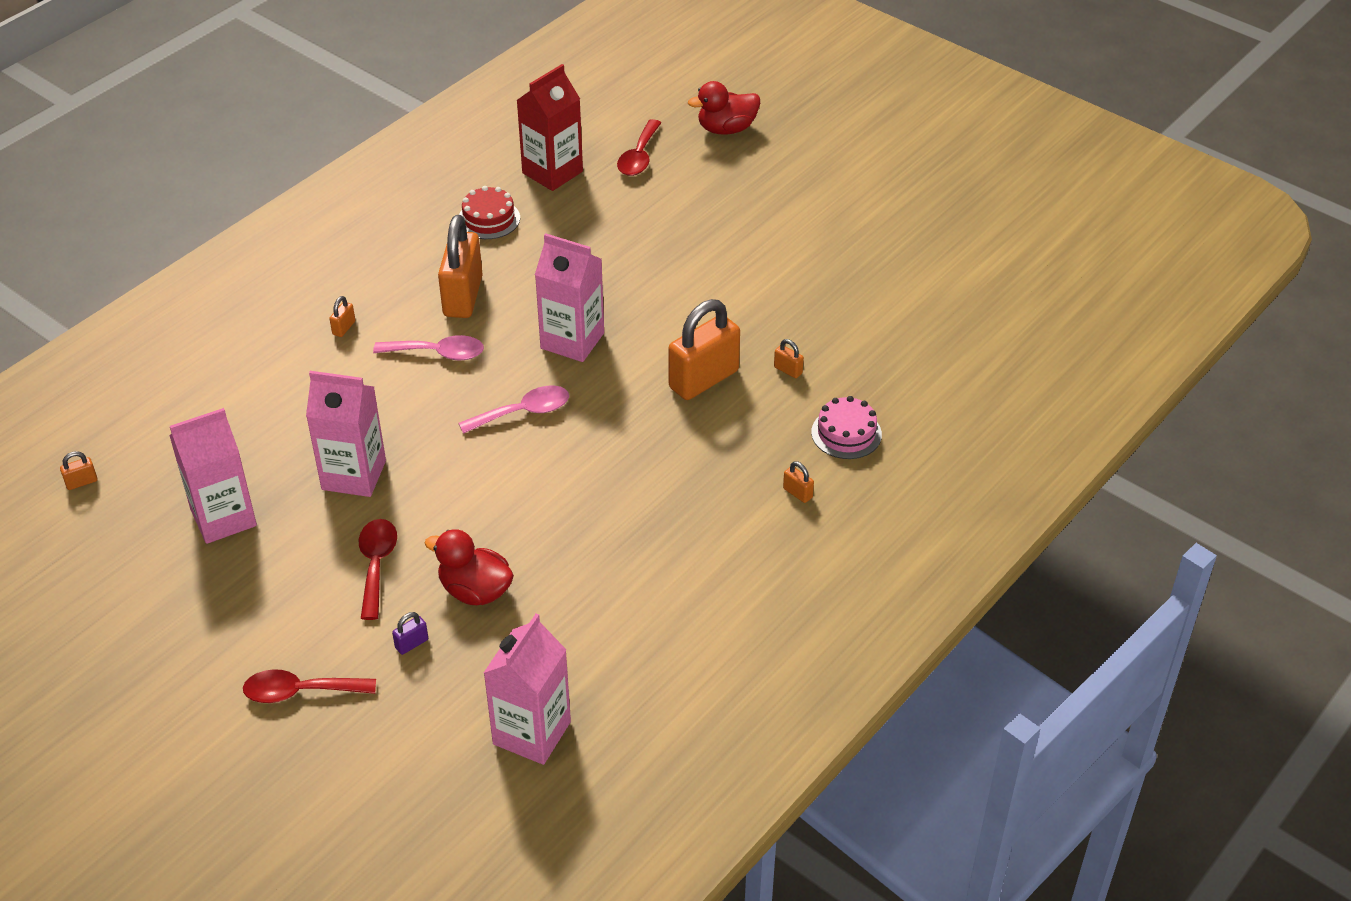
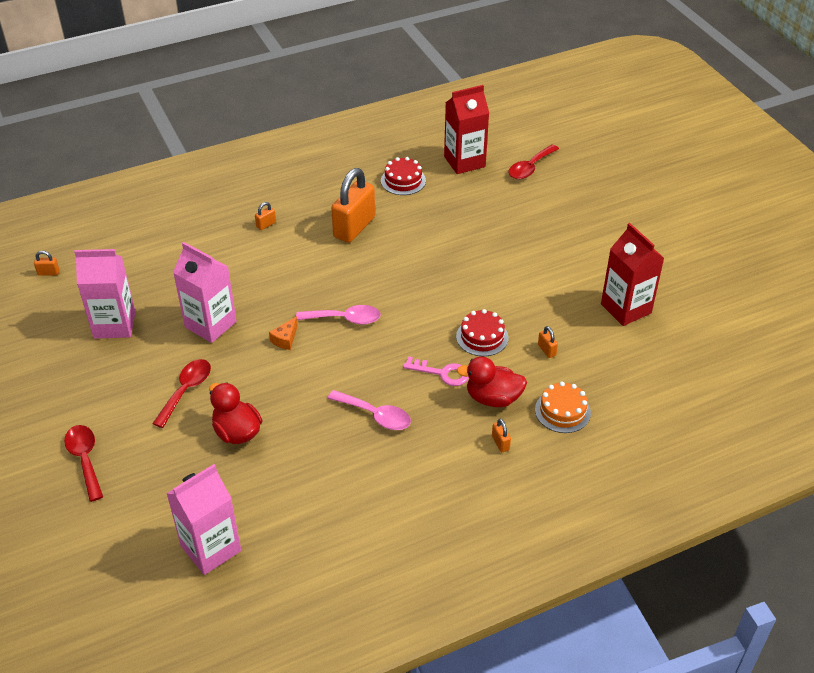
camera: 25 degrees right, 0 degrees up
(300, 692) = (85, 459): red spoon -> red spoon turned 45 degrees clockwise
(411, 644) = (174, 453): purple padlock -> none
(438, 353) = (314, 260): pink spoon -> pink spoon (375, 415)
(463, 461) = (285, 339): none -> orange cheese
(572, 341) = (408, 280): pink carton -> none
(682, 437) = (442, 373): none -> pink key
(704, 379) = (482, 337): orange padlock -> red cake
(726, 129) = (603, 165): red duck -> red duck (493, 398)
(846, 433) = (562, 411): pink cake -> orange cake
(850, 293) = (626, 308): none -> red carton

